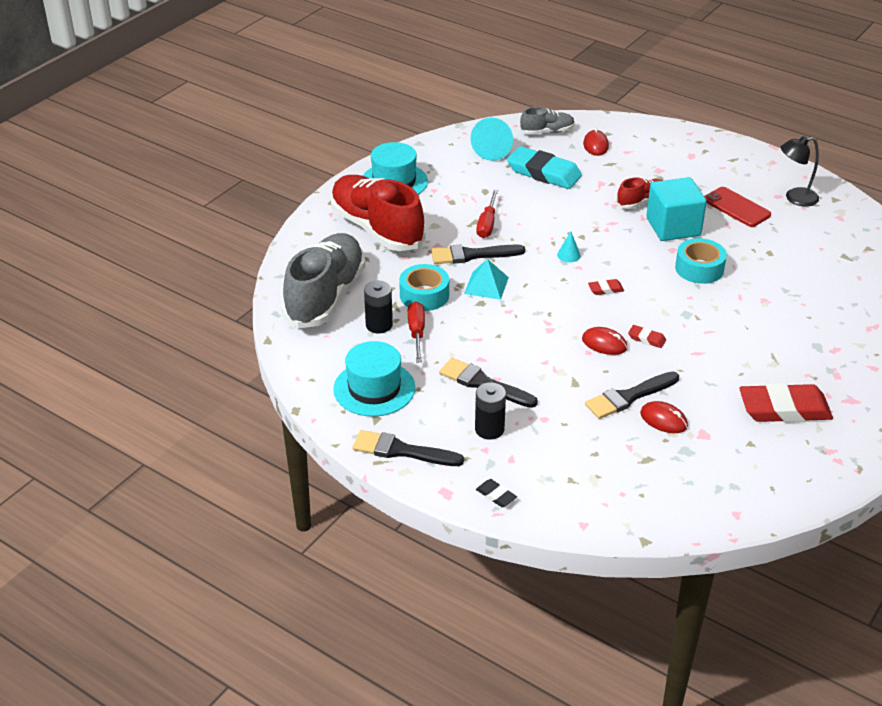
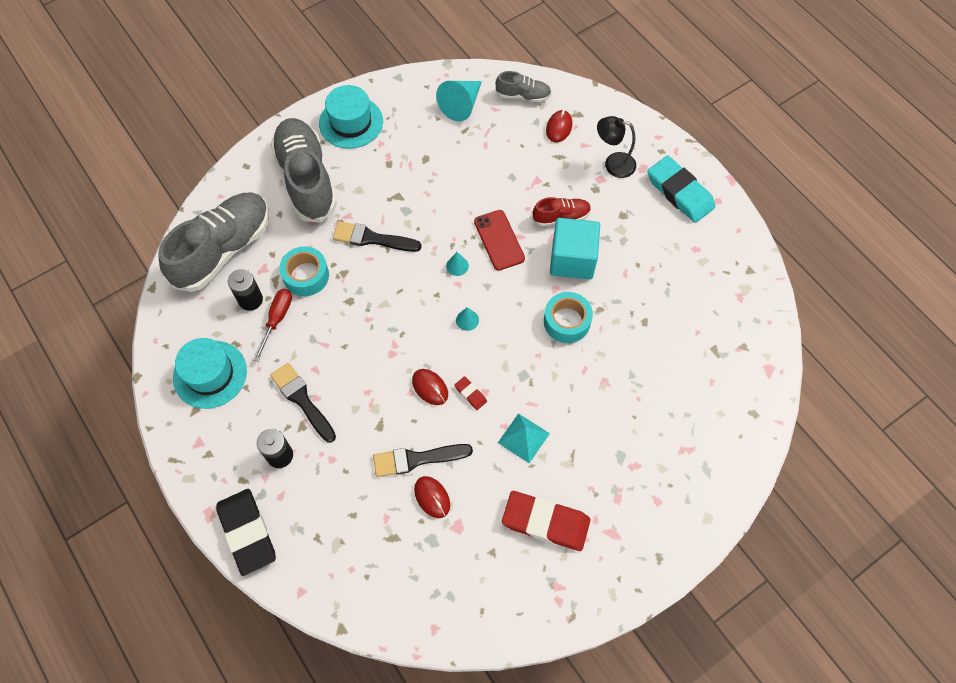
camera: 20 degrees right, 25 degrees up
(377, 229) = (306, 179): red shoe -> grey shoe
(402, 451) = (197, 454): black brush -> none
(486, 285) = (365, 280): turquoise pyramid -> turquoise pyramid (523, 438)
(487, 224) = (405, 203): red screwdriver -> none
(496, 495) = (247, 532): black eraser -> black eraser, size x2.31
(544, 172) = (491, 150): turquoise eraser -> turquoise eraser (680, 192)
(605, 289) = (467, 320): red eraser -> turquoise cone
(736, 207) = (647, 252): red phone -> red phone (499, 240)
(795, 198) = (711, 257): black lamp -> black lamp (613, 164)

